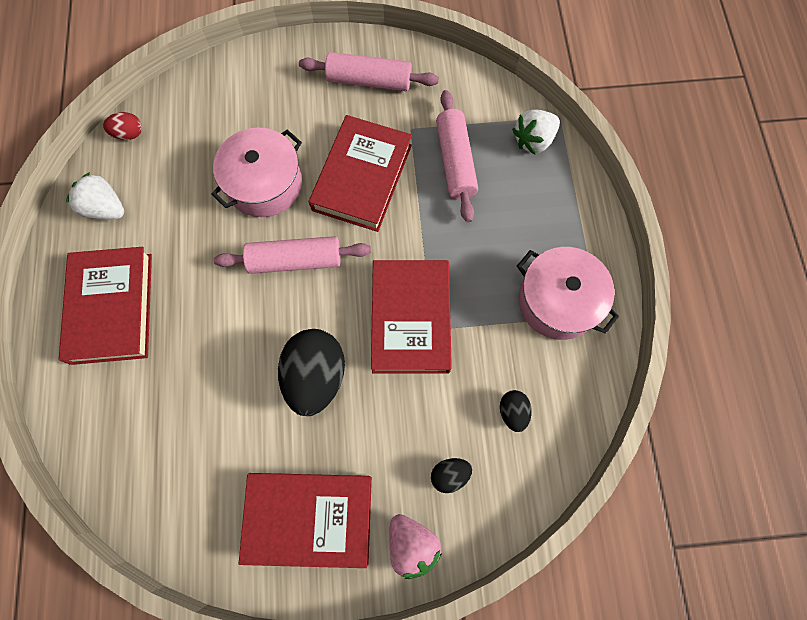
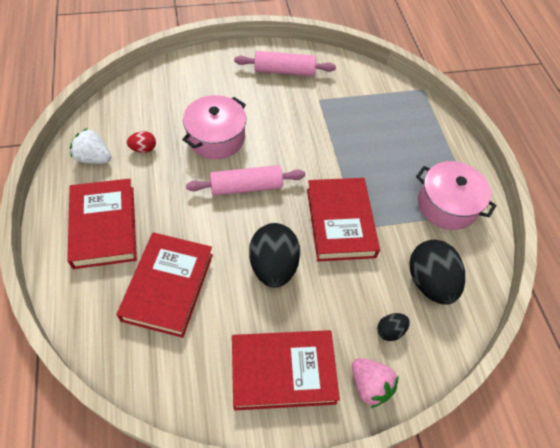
camera: 10 degrees left, 15 degrees down
(129, 134) = (108, 109): red egg -> red egg (143, 149)
(362, 177) = (288, 131): red book -> red book (168, 286)
(455, 162) = (355, 119): pink rolling pin -> none
(512, 412) = (429, 282): black egg -> black egg, size x2.09
(533, 140) = (408, 104): white strawberry -> none

